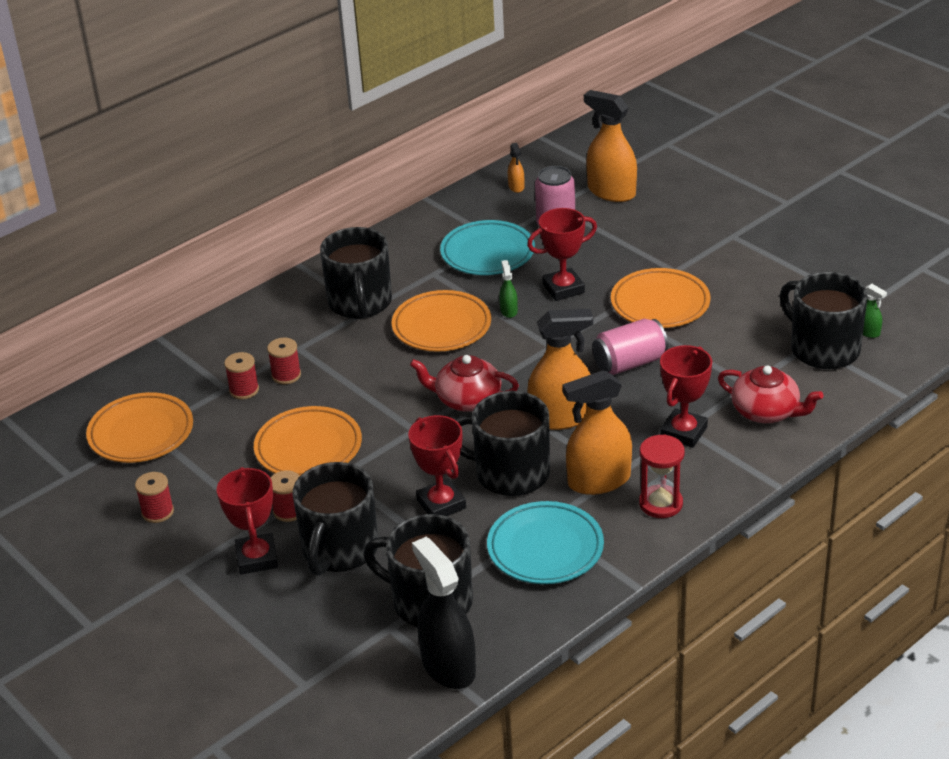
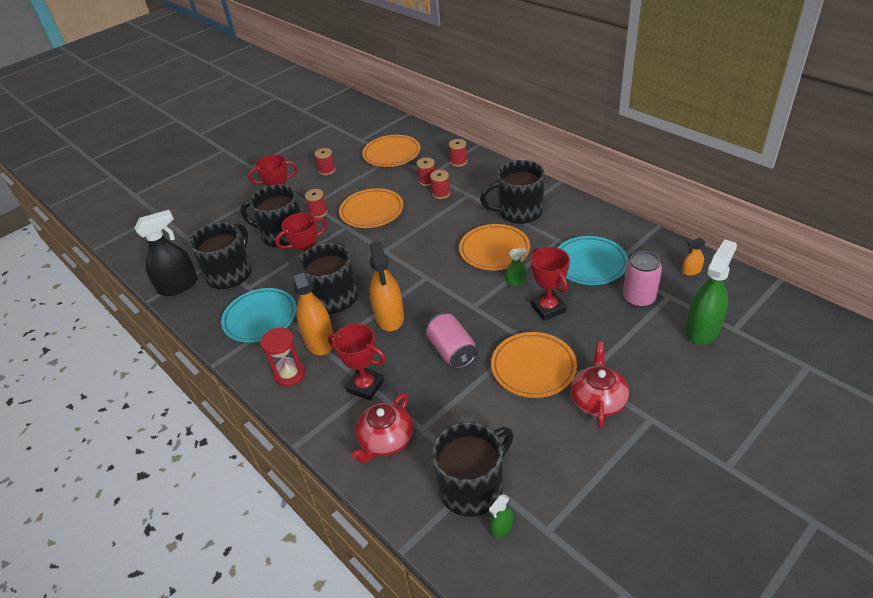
camera: 90 degrees right, 5 degrees up
(202, 358) = (458, 162): none -> red spool
(467, 399) = (413, 270): red teapot -> red teapot (598, 400)
(611, 192) = (702, 329): orange spray bottle -> green spray bottle

